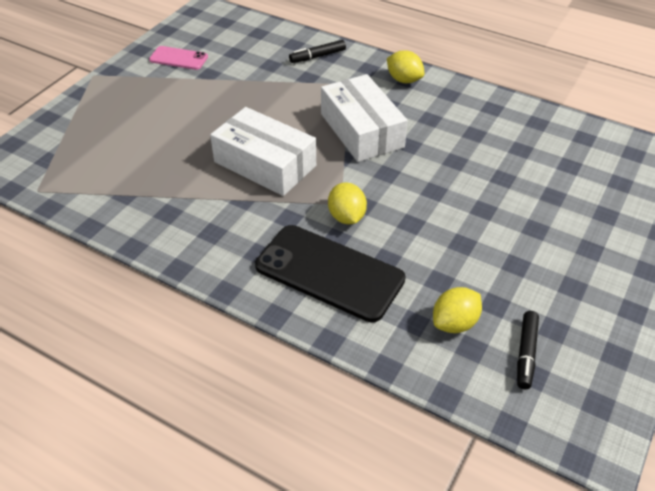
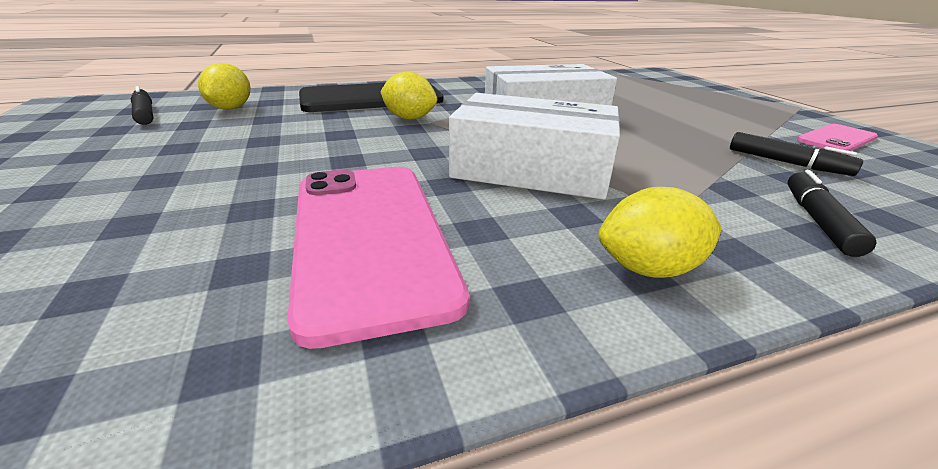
camera: 130 degrees right, 15 degrees down
(249, 68) = (786, 163): none -> black marker
(471, 137) = (369, 237): none -> pink phone

